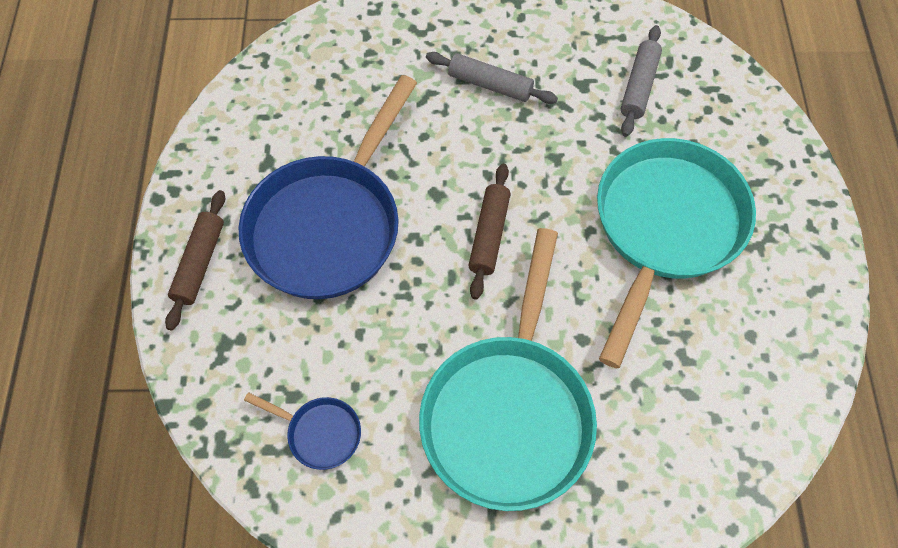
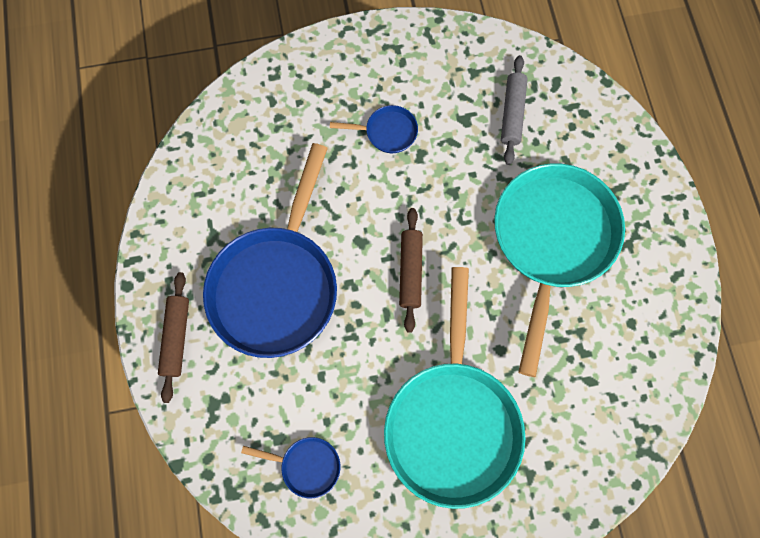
camera: 10 degrees left, 10 degrees up
(490, 85) = (387, 132): grey rolling pin -> blue pan

